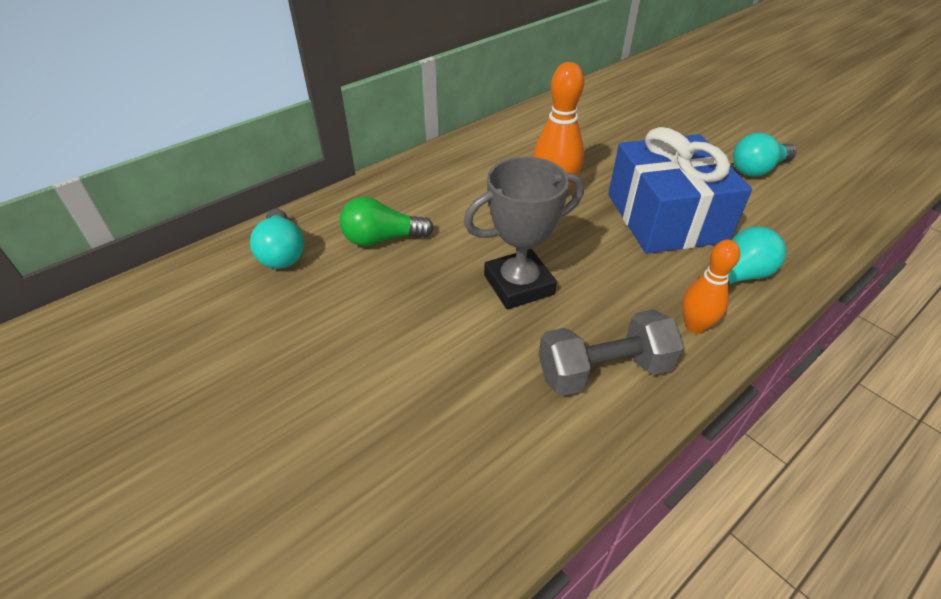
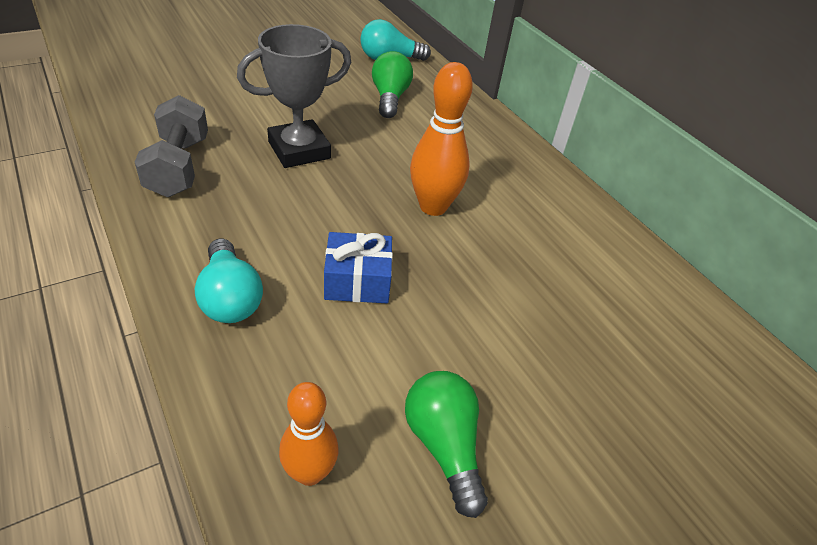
camera: 95 degrees right, 0 degrees up
(518, 285) = (299, 150): grey trophy -> grey trophy turned 75 degrees clockwise
(666, 217) = (357, 281): blue gift -> blue gift, size x0.50
(694, 326) = (186, 235): orange bowling pin -> orange bowling pin (310, 472)
(757, 169) = (444, 446): turquoise light bulb -> green light bulb

